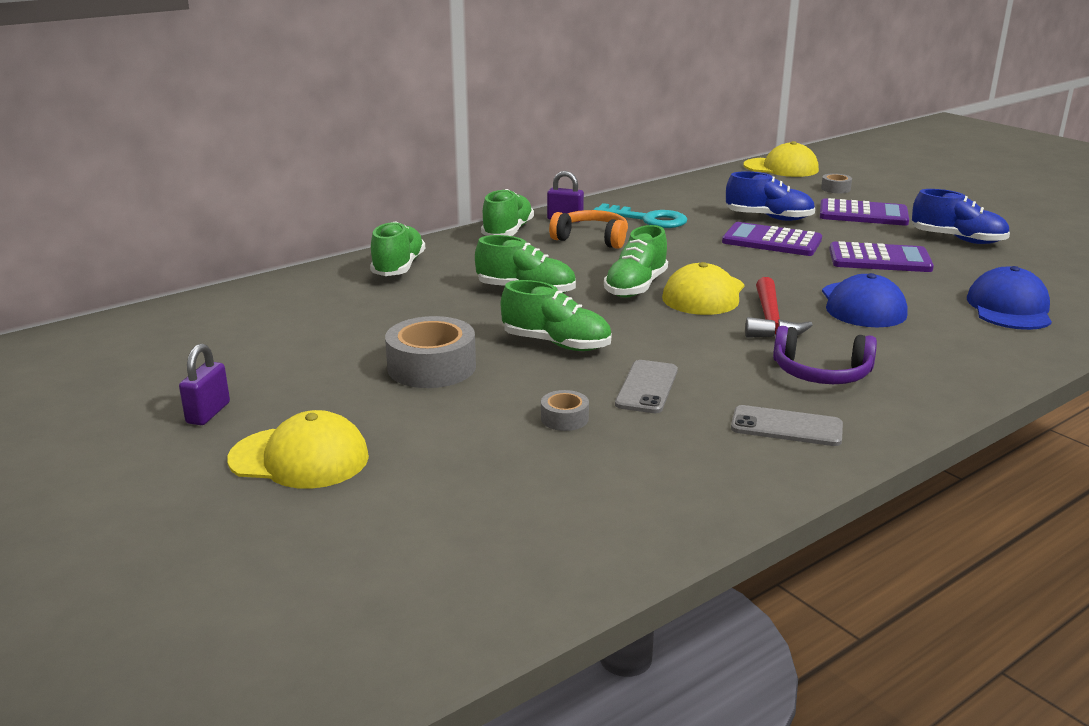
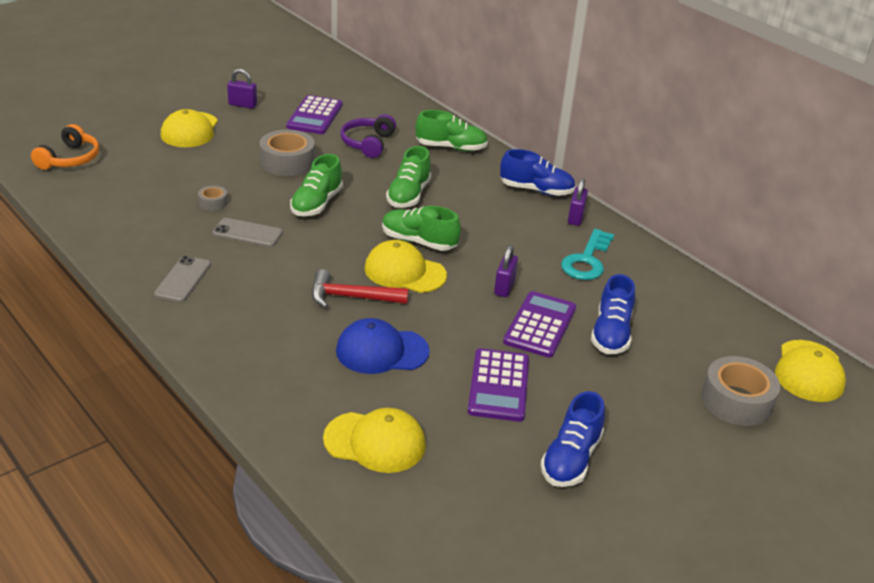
camera: 85 degrees right, 10 degrees up
(508, 232) = (536, 190): green shoe -> blue shoe
(592, 239) = (527, 228): orange headphones -> orange headphones (70, 159)
(713, 252) = (504, 287): none -> purple padlock
(821, 373) = (256, 306): purple headphones -> purple headphones (368, 143)
(835, 189) = (736, 401): grey tape -> grey tape, size x2.02
(863, 214) = (643, 404): purple calculator -> purple calculator (315, 116)
(1009, 308) = (375, 442): blue cap -> yellow cap

